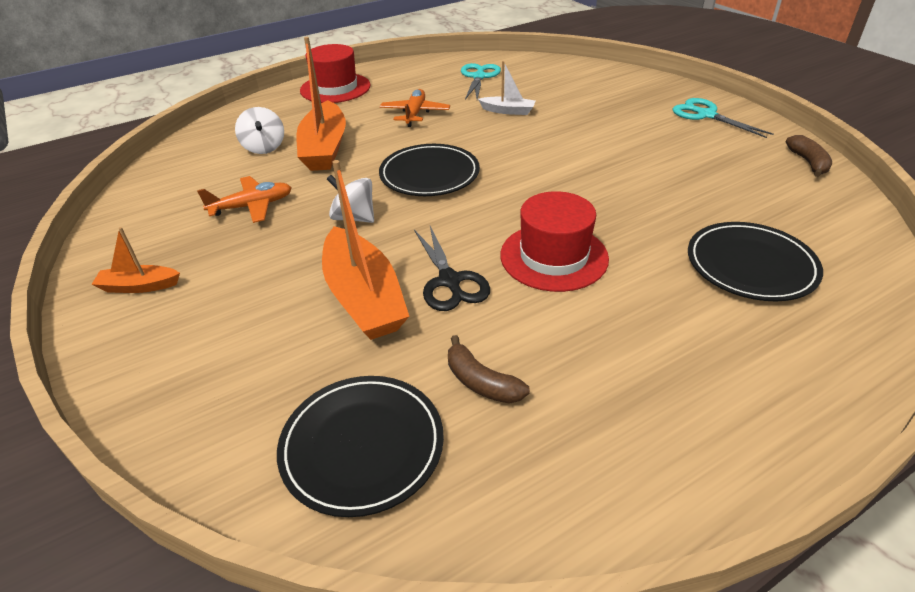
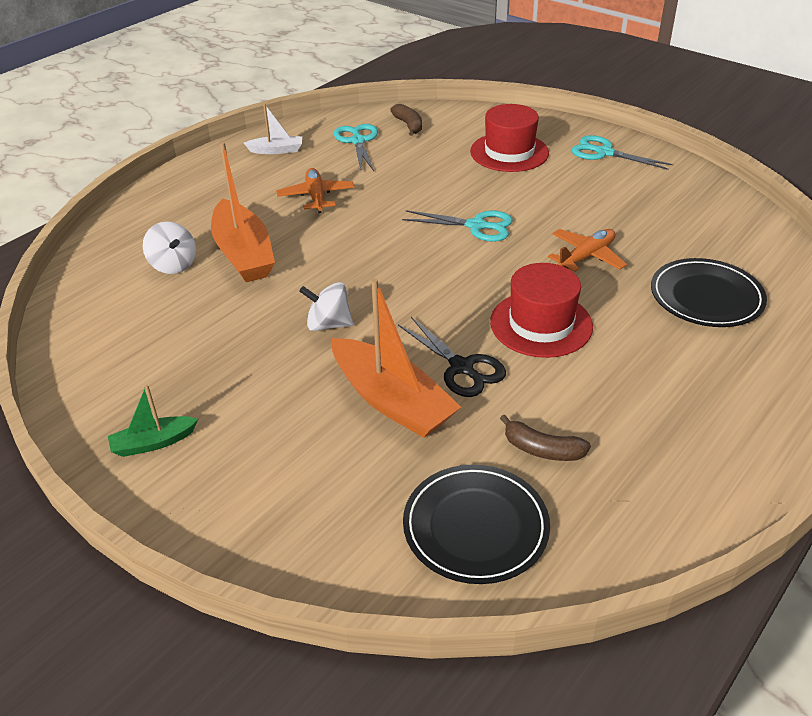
camera: 20 degrees left, 0 degrees up
(139, 286) = (153, 443): orange boat -> green boat
(252, 206) = (211, 334): orange plane -> orange plane (586, 257)
(335, 88) = (204, 179): red hat -> red hat (509, 152)
(429, 174) = (375, 263): black plate -> none
(508, 111) = (412, 178): white boat -> white boat (276, 150)
(542, 158) = (476, 226): none -> turquoise scissors
(808, 162) = (712, 189): brown banana -> brown banana (408, 125)

